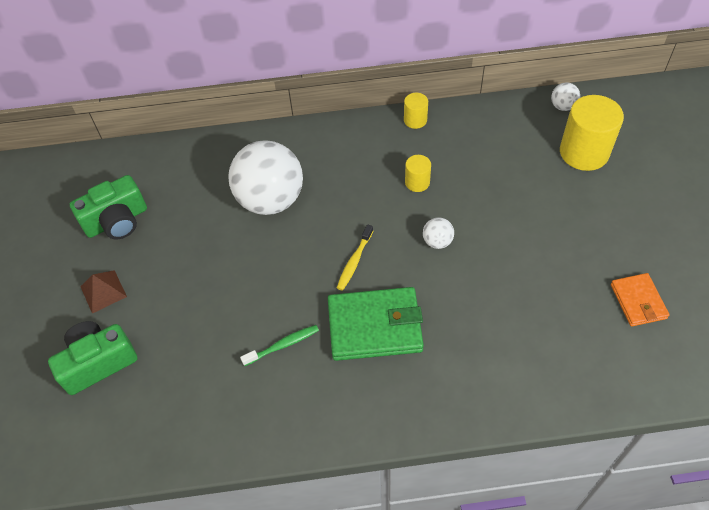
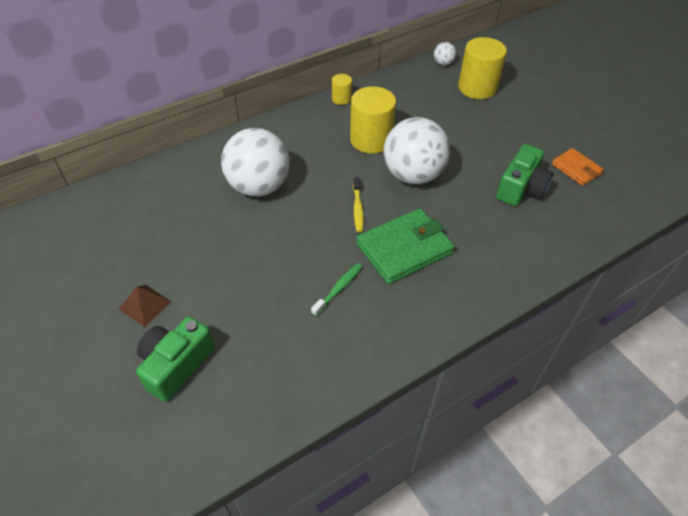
camera: 30 degrees left, 5 degrees down
(117, 221) = (124, 245): green camera -> green camera (521, 188)
(417, 182) = (371, 140): yellow cylinder -> yellow cylinder, size x1.99
(437, 241) = (413, 175): white ball -> white ball, size x2.41

